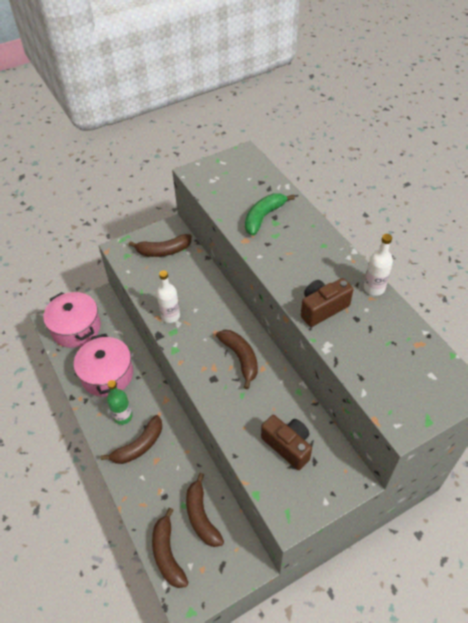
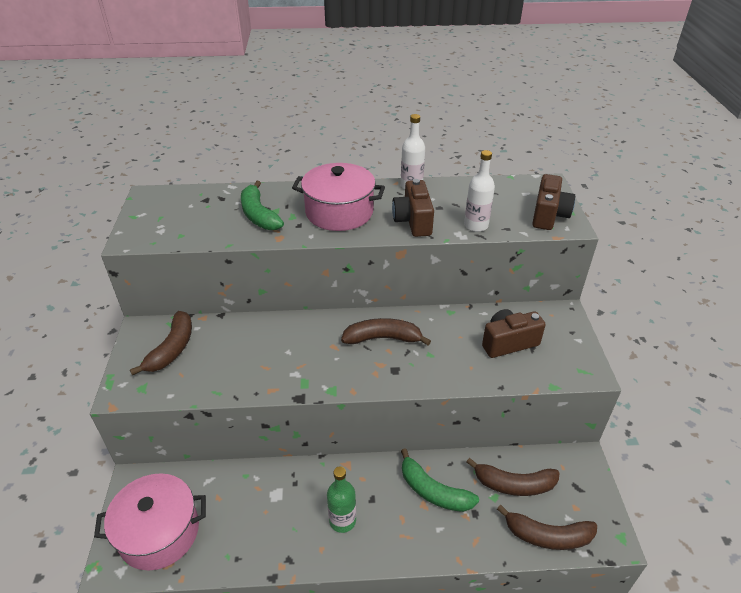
camera: 65 degrees left, 10 degrees down
(107, 375) = (267, 518): pink pot -> pink pot (339, 212)
(139, 446) = (395, 517): brown banana -> none
(169, 462) = (433, 491): none -> green banana
(170, 316) = (279, 377): white bottle -> white bottle (476, 225)
(407, 404) = (548, 215): none -> brown camera

